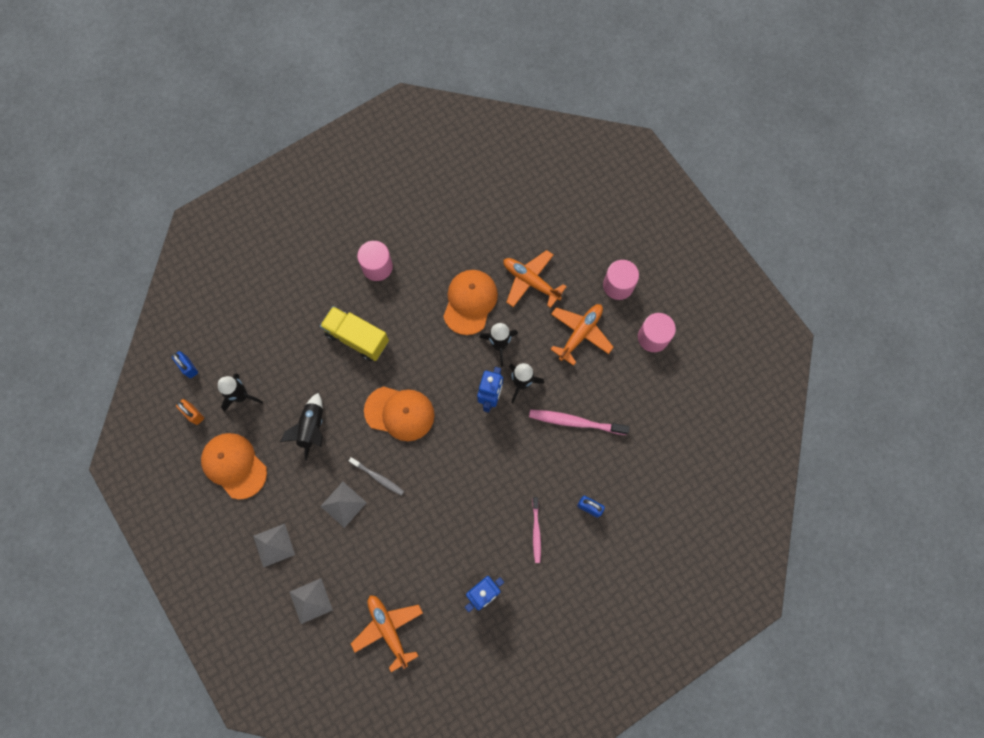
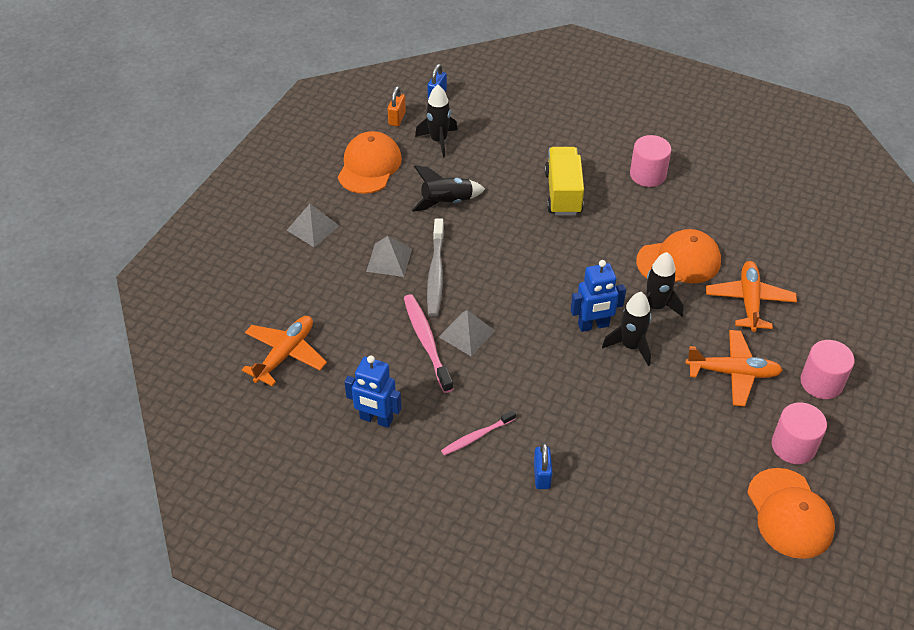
camera: 60 degrees right, 25 degrees down
(311, 600) = (276, 280): grey pyramid -> grey pyramid (467, 333)
(378, 477) = (435, 273): grey toothbrush -> grey toothbrush, size x1.60
(399, 413) = (514, 260): orange cap -> orange cap (789, 513)
(575, 422) = (629, 415): pink toothbrush -> pink toothbrush (426, 342)

